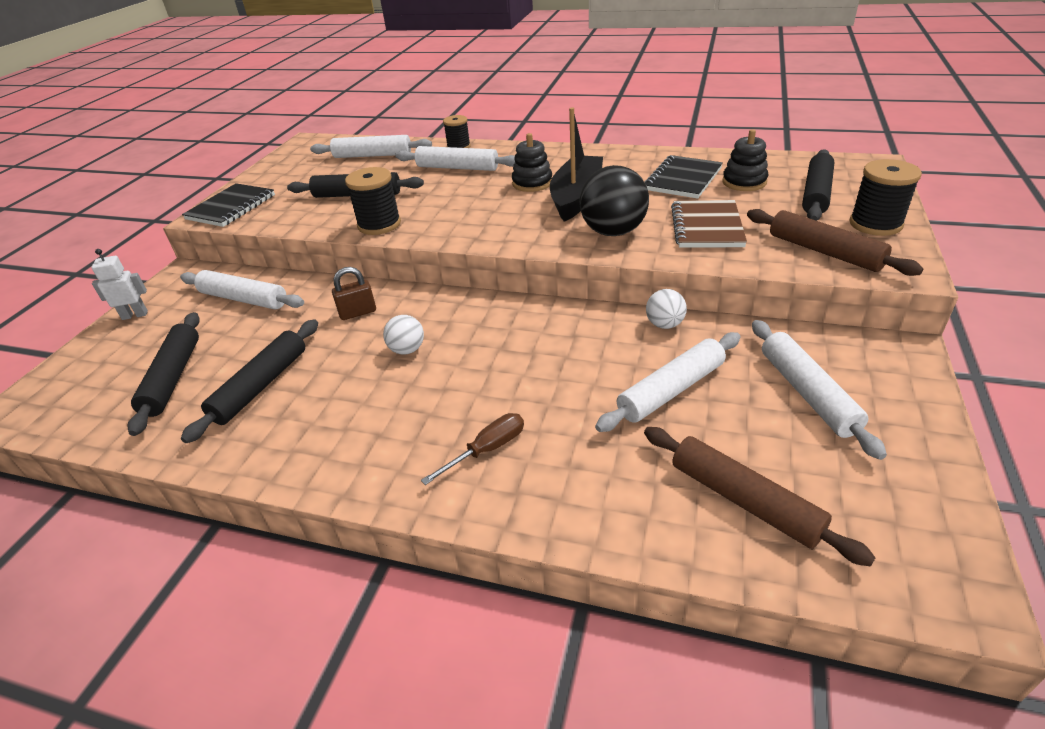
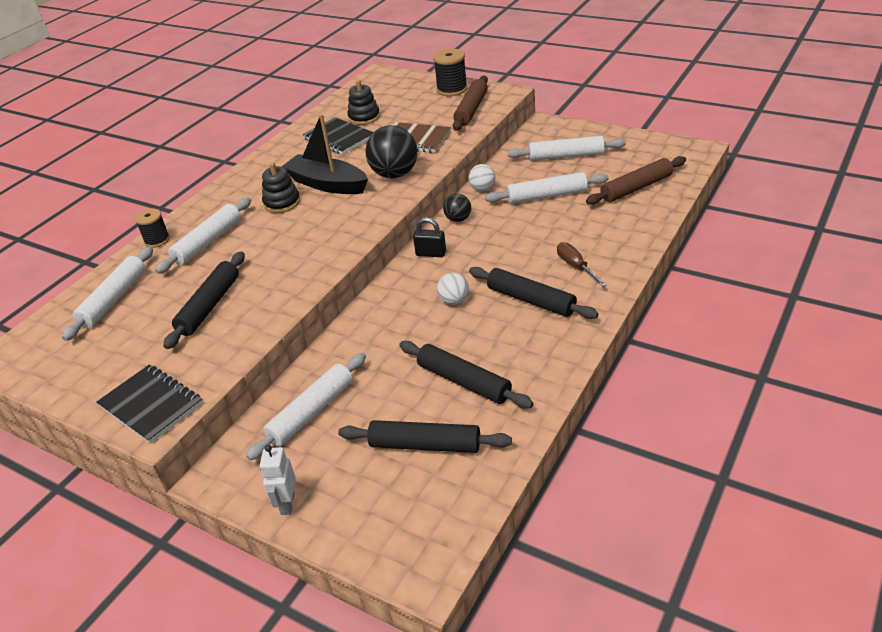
camera: 75 degrees left, 0 degrees up
(358, 312) = (385, 330): brown padlock -> none
(379, 224) = (290, 288): black spool -> none
(501, 313) = (431, 253): none -> black padlock
(582, 318) = (458, 219): none -> black ball
(671, 390) = (547, 196): white rolling pin -> white rolling pin turned 75 degrees counterclockwise
(816, 194) = (401, 98): black rolling pin -> black rolling pin (531, 300)
(824, 251) = (471, 109): brown rolling pin -> brown rolling pin turned 45 degrees counterclockwise

